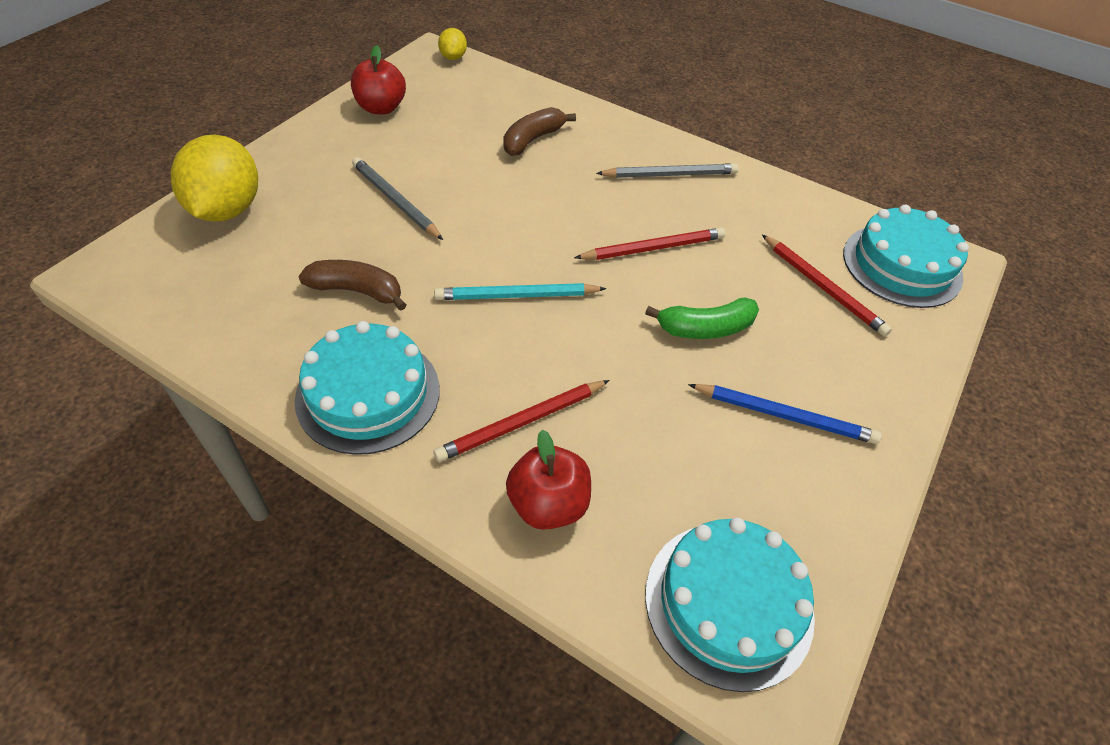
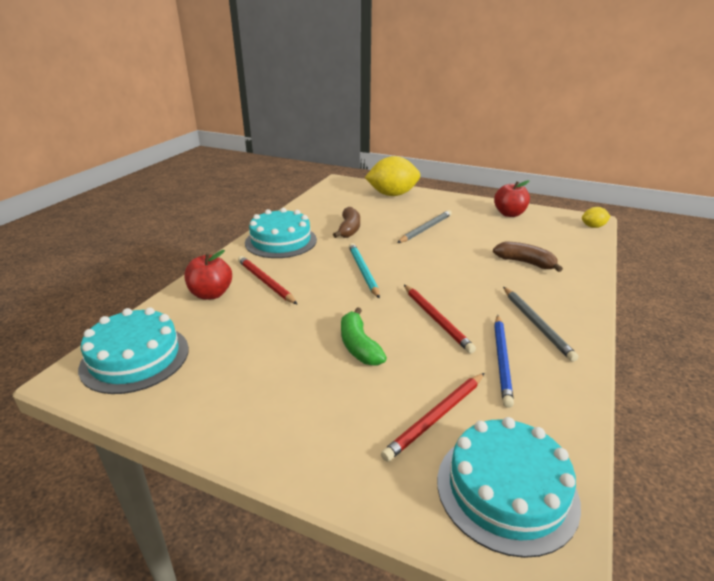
camera: 85 degrees right, 20 degrees down
(784, 415) = (278, 386): blue pencil -> blue pencil (502, 360)

